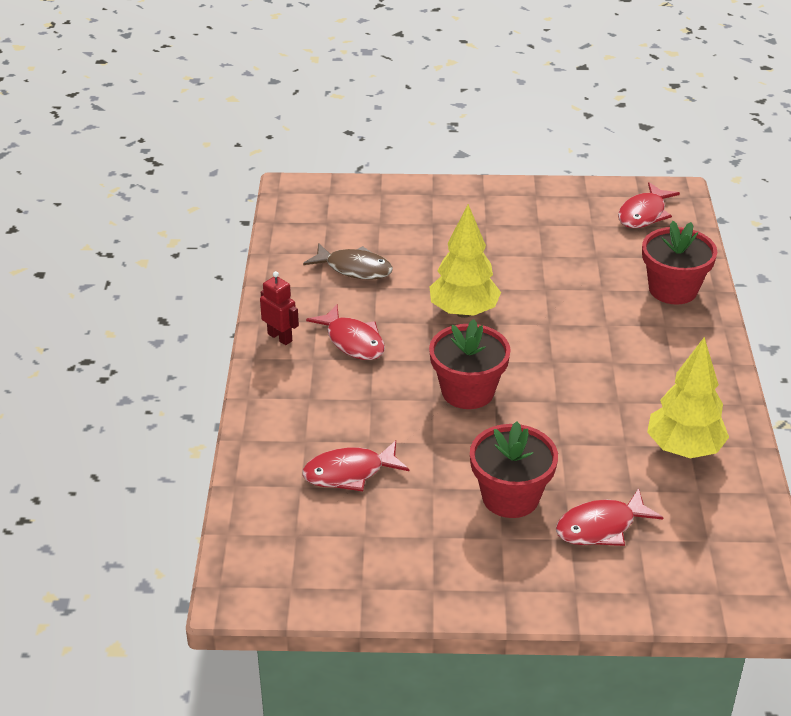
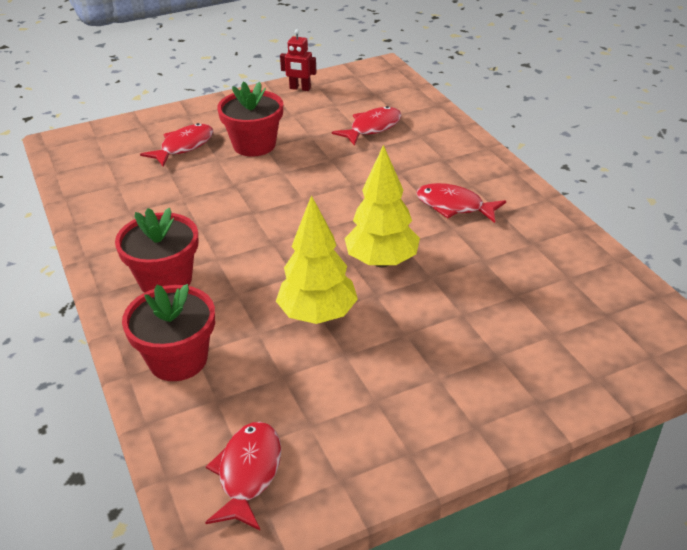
camera: 155 degrees right, 0 degrees up
(280, 337) = (514, 191): red robot -> red robot (300, 88)
(354, 268) = (522, 271): brown fish -> none
(467, 391) = (329, 198): red flower pot -> red flower pot (165, 280)
(684, 449) = (134, 208): yellow tree -> yellow tree (317, 315)

